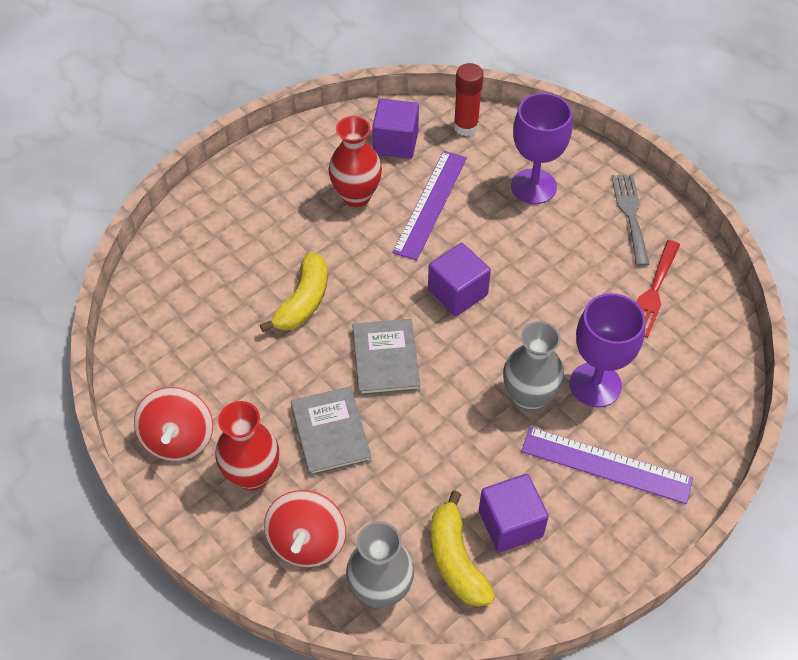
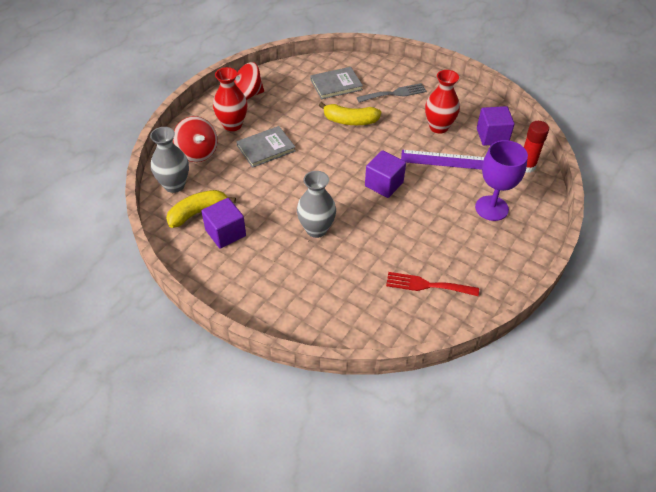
camera: 75 degrees right, 5 degrees down
(307, 542) = (197, 152): red spinning top -> red spinning top turned 120 degrees counterclockwise
(385, 359) = (322, 161): grey book -> grey book (336, 85)
(595, 385) = (337, 261): purple goblet -> none
(606, 465) = (277, 274): purple ruler -> none
(630, 215) = (493, 265): grey fork -> grey fork (394, 93)

